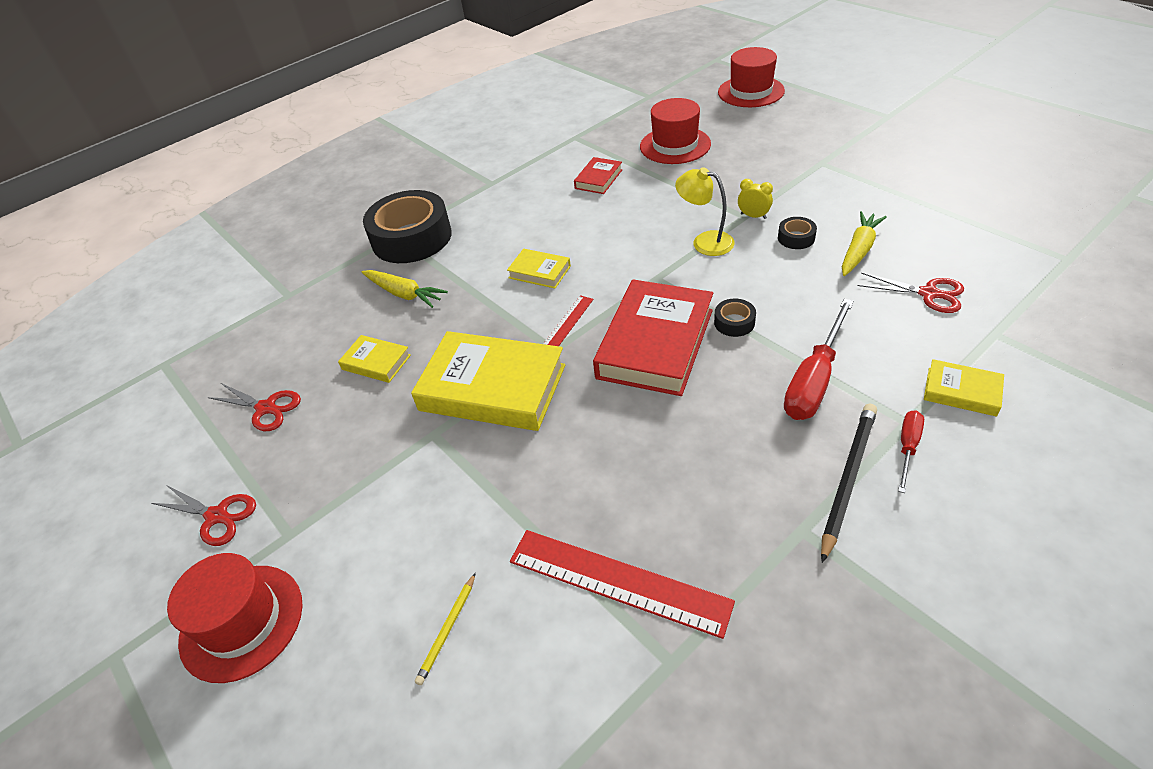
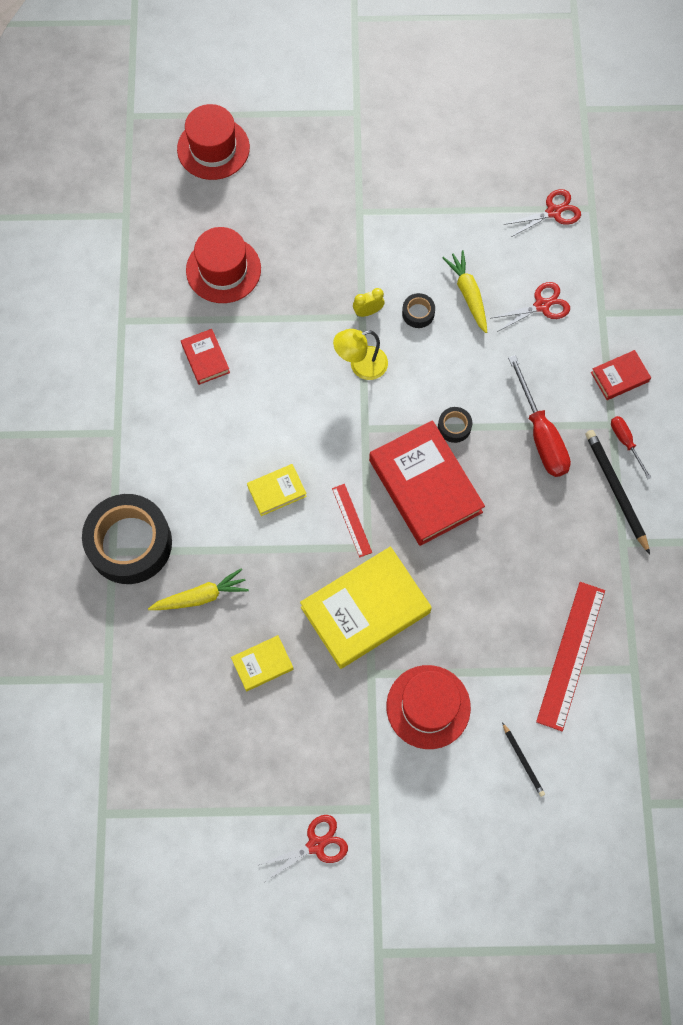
camera: 55 degrees left, 25 degrees up
(242, 622) = (418, 868): red hat -> red hat (428, 707)
(266, 408) = (236, 764): red scissors -> red scissors (553, 212)
(448, 630) = (523, 760): yellow pencil -> black pencil
(618, 581) = (571, 655): red ruler -> red ruler turned 45 degrees counterclockwise
(961, 391) = (619, 377): yellow book -> red book

